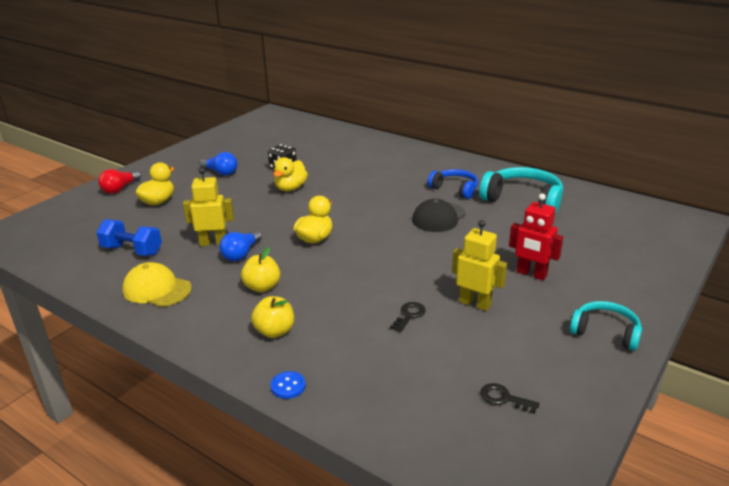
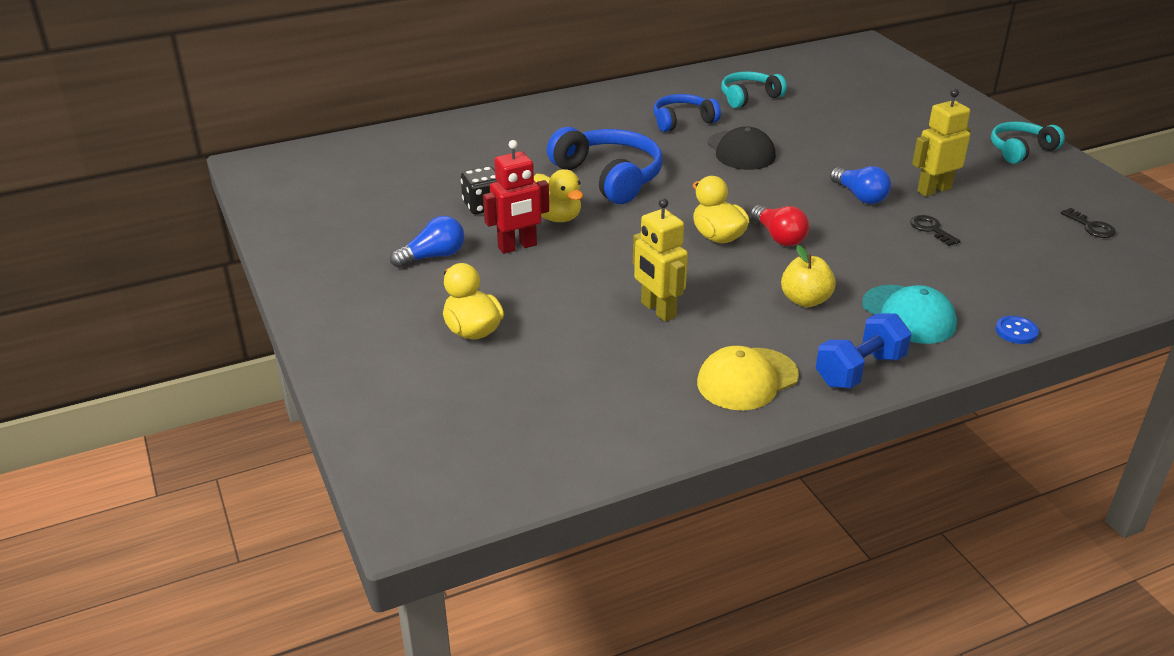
camera: 60 degrees left, 5 degrees up
(120, 189) = (377, 358): red light bulb -> red light bulb (778, 237)
(132, 250) = (614, 381): blue dumbbell -> blue dumbbell (859, 370)
(213, 243) = (657, 310): yellow robot -> yellow robot turned 60 degrees counterclockwise
(241, 254) = (709, 296): blue light bulb -> blue light bulb (860, 196)
(275, 331) = (908, 315): yellow apple -> turquoise cap
(353, 189) = (609, 177): none -> blue headphones
(504, 398) = (1091, 227): black key -> black key turned 90 degrees counterclockwise
(523, 200) = (749, 97): turquoise headphones -> turquoise headphones, size x0.62
(531, 274) = (902, 146): red robot -> red robot (517, 247)

